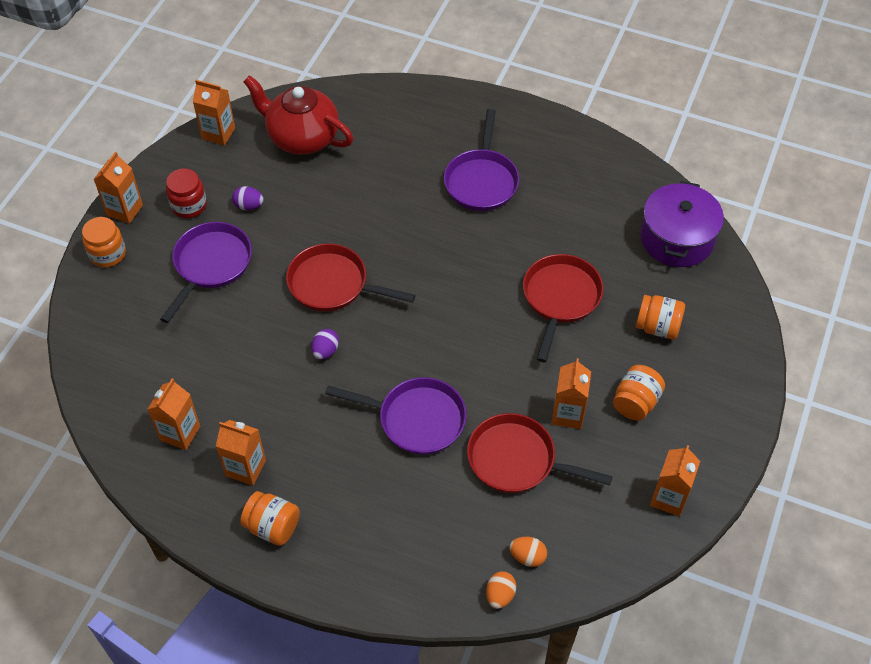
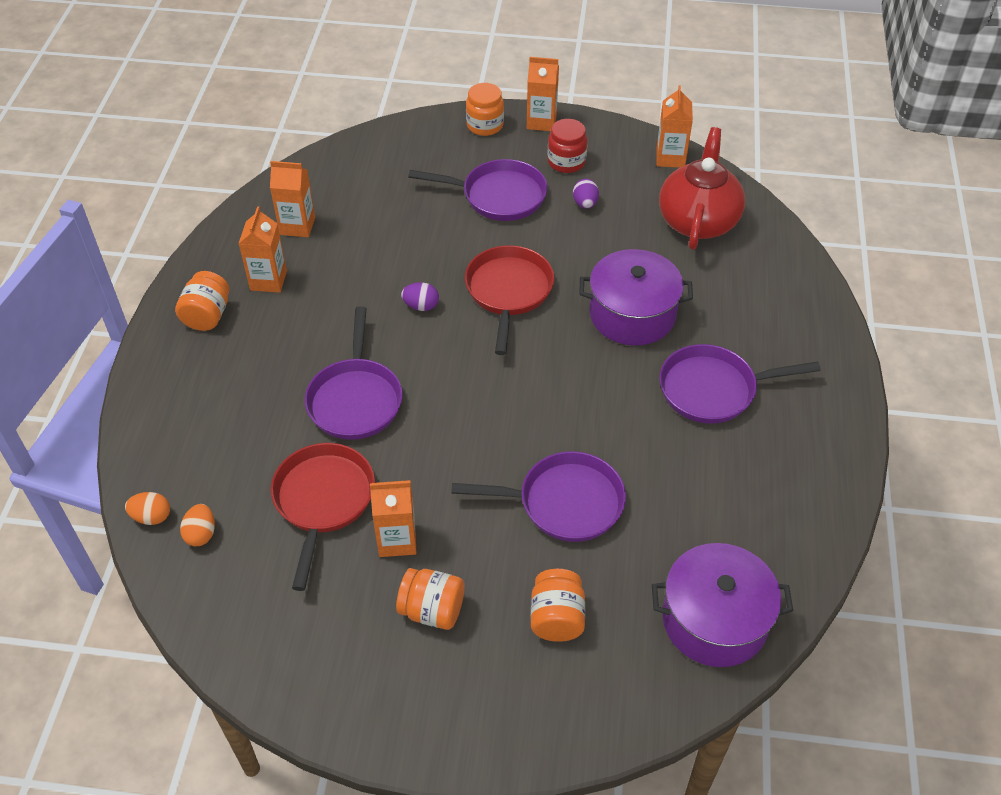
camera: 75 degrees right, 5 degrees down
(389, 208) = (632, 314): none -> purple pot
(560, 299) = (563, 502): red pan -> purple pan
(669, 498) = (301, 669): orange carton -> none

